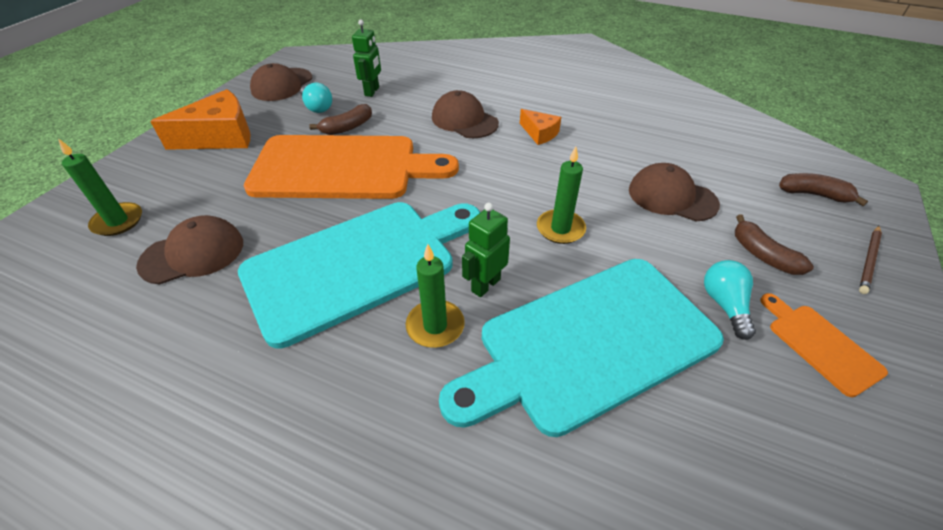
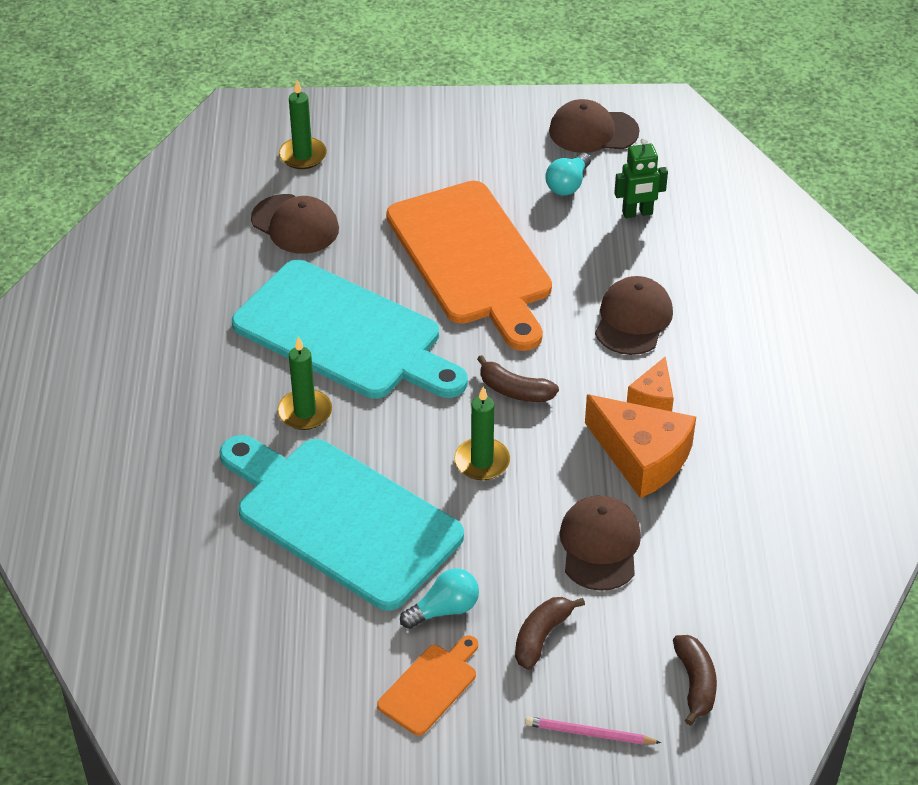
camera: 65 degrees right, 0 degrees up
(220, 136) = (461, 143): orange cheese -> orange cheese (642, 456)
(347, 127) = (546, 228): brown banana -> brown banana (514, 390)
(485, 285) = (370, 429): green robot -> none
(869, 261) = (589, 734): brown pencil -> pink pencil

